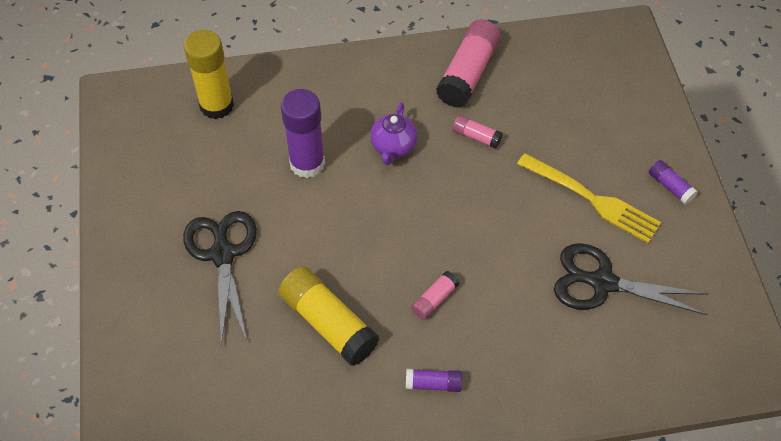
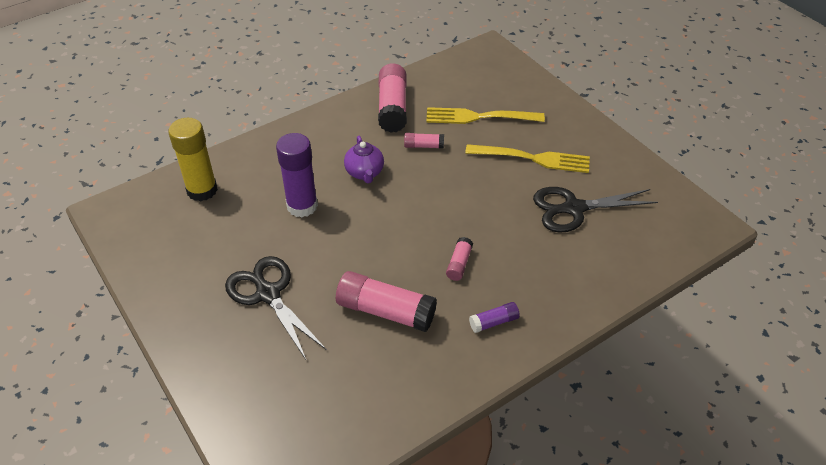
camera: 25 degrees left, 10 degrees down
(328, 323) = (386, 311): yellow glue stick -> pink glue stick
(562, 121) = (480, 117): none -> yellow fork
(670, 186) = (581, 133): purple glue stick -> none

